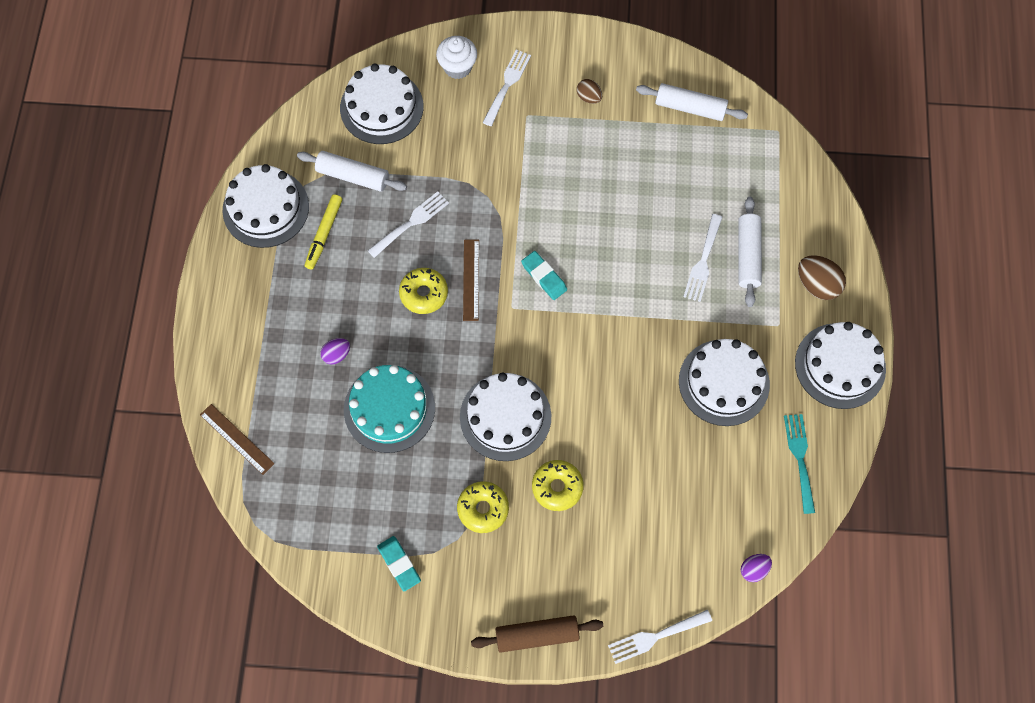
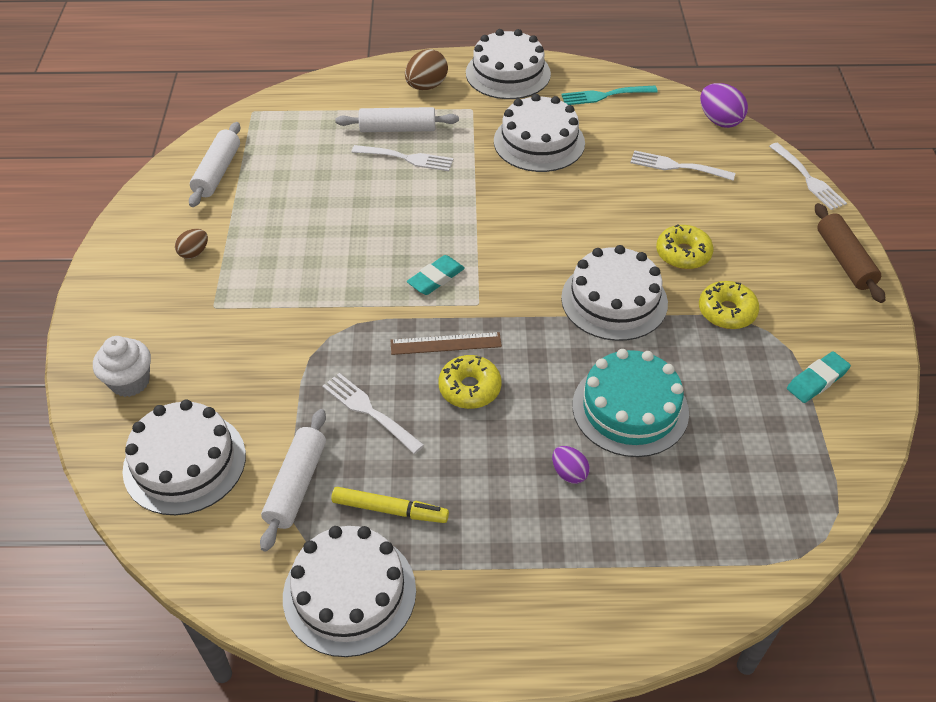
camera: 95 degrees left, 20 degrees down
(236, 439) = (716, 578): brown ruler -> none
(507, 85) = (166, 328): white fork -> white fork (677, 166)
(754, 569) = (719, 121): purple egg -> purple egg, size x1.66

